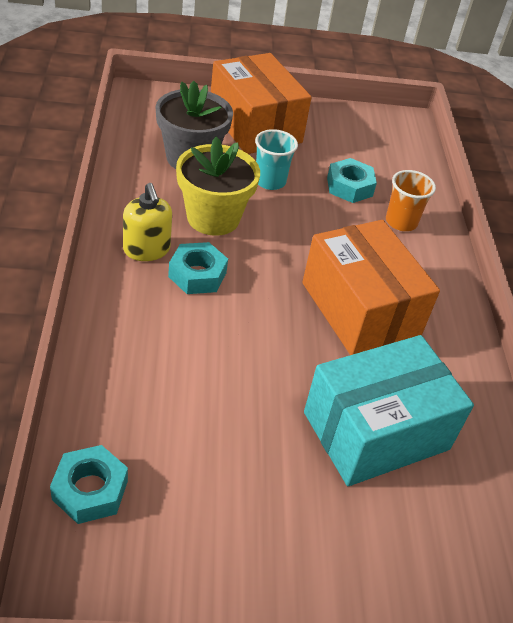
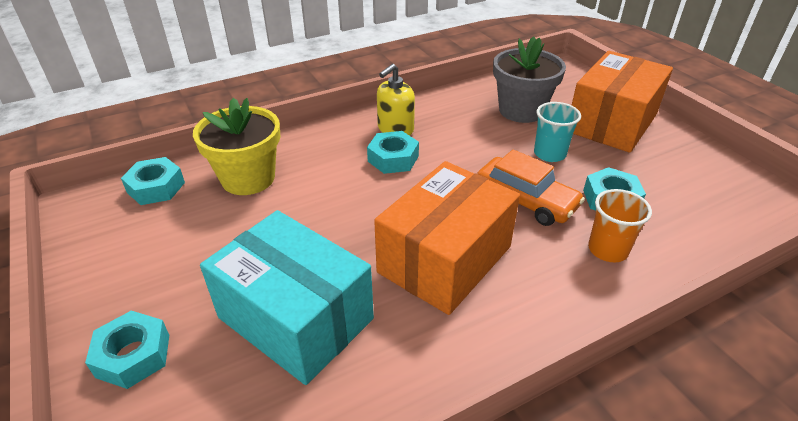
camera: 70 degrees right, 5 degrees down
(213, 218) = (466, 143): yellow flower pot -> yellow flower pot (248, 178)
(320, 228) = (525, 200): none -> orange car
(362, 566) = (133, 355): none -> turquoise nut

